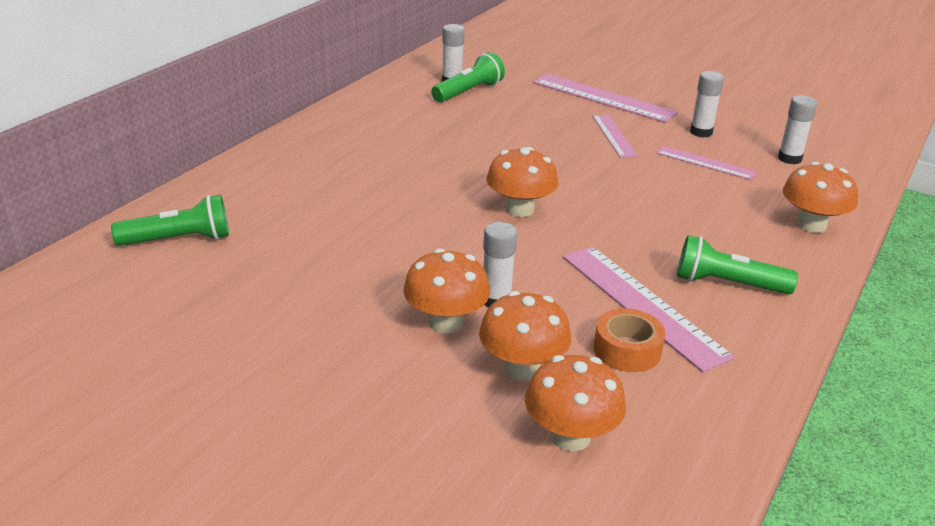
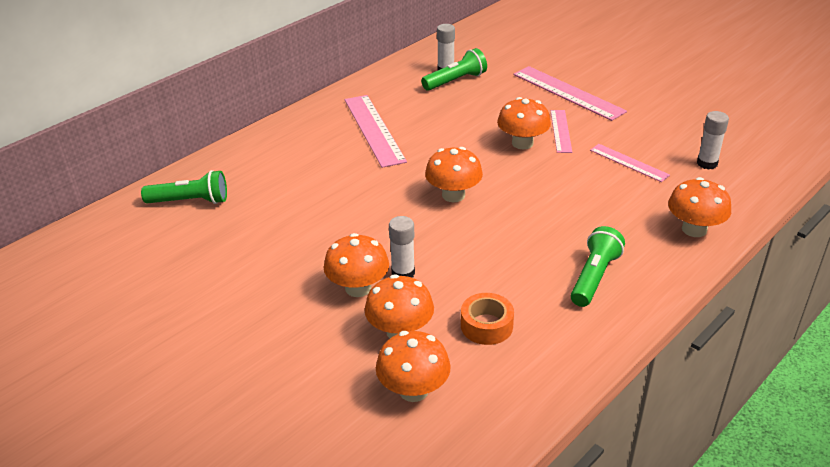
camera: 15 degrees right, 5 degrees up
(576, 150) = (522, 143): none -> orange mushroom
(642, 305) = (516, 288): pink ruler -> pink ruler (374, 130)
(701, 132) = (639, 132): white glue stick -> none
(727, 284) = (594, 277): green flashlight -> green flashlight turned 90 degrees clockwise

